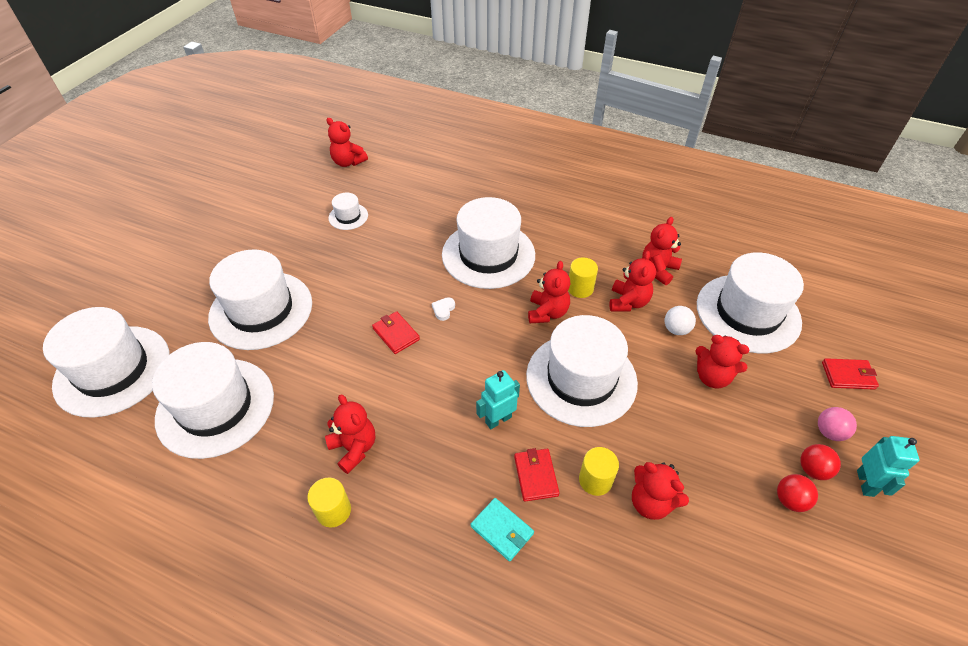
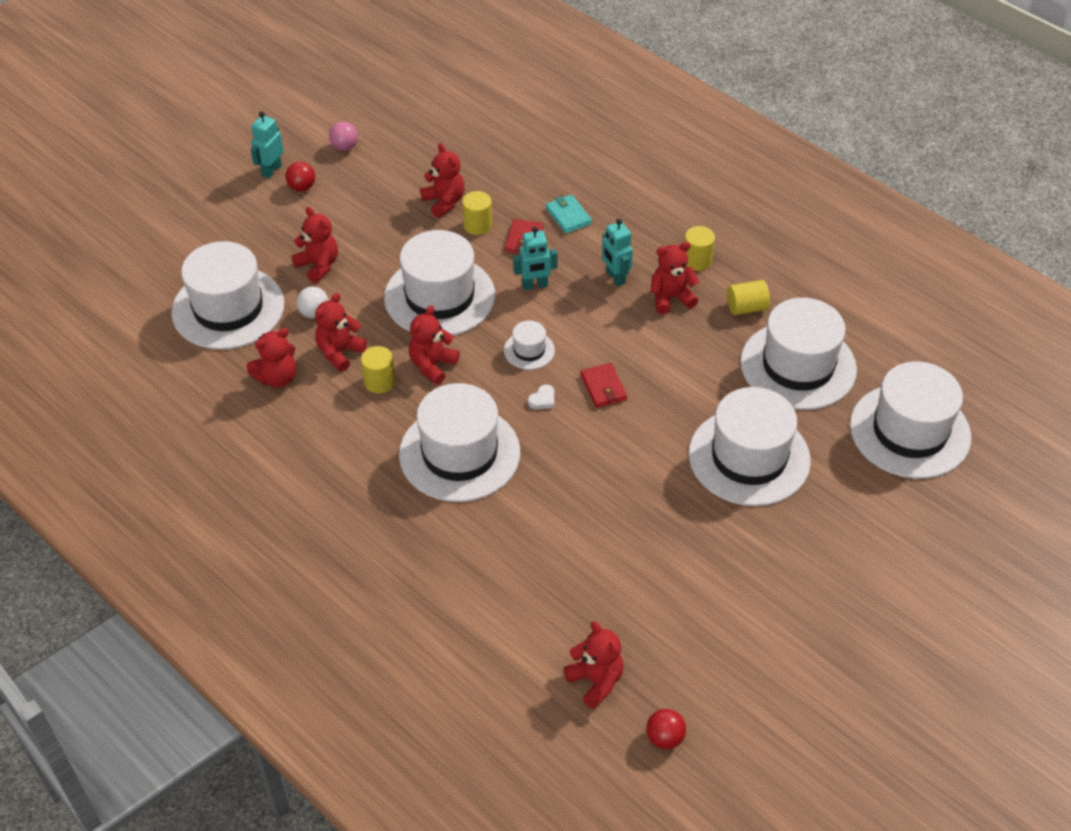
camera: 160 degrees left, 0 degrees up
(271, 461) = (746, 307): none -> yellow cylinder
(348, 216) = (619, 567): white hat -> white hat (529, 350)
(354, 448) = (671, 298): red teddy bear -> red teddy bear turned 90 degrees clockwise
(419, 456) = (615, 277): none -> turquoise robot
(790, 500) = (338, 176): red ball -> red ball (664, 738)
(829, 432) = (261, 204): pink ball -> pink ball (344, 147)
(848, 375) = (197, 234): red wallet -> none

